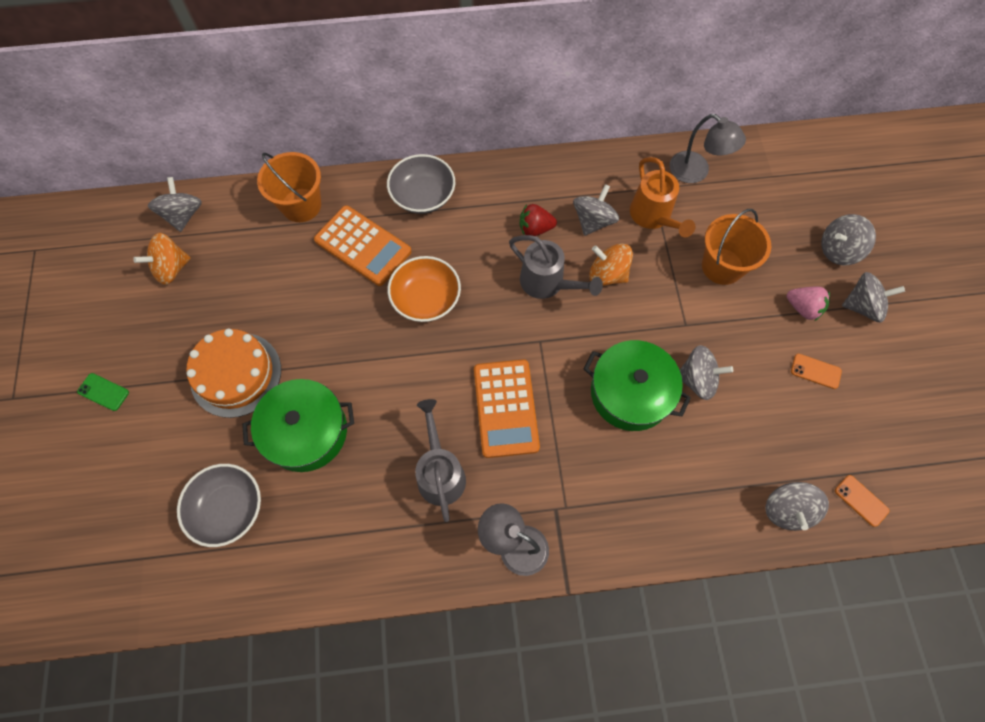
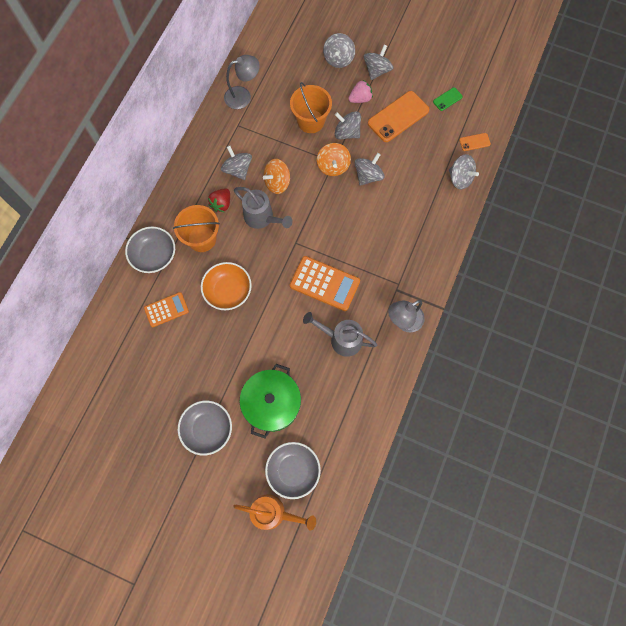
camera: 60 degrees left, 5 degrees up
(103, 392) = (167, 520): green phone -> green phone (447, 99)
(171, 268) = (102, 439): orange spinning top -> orange spinning top (333, 166)
(183, 215) = (64, 414): grey spinning top -> grey spinning top (347, 133)
(236, 374) = (207, 429): orange cake -> grey bowl
(301, 205) = (109, 333): orange bucket -> orange bucket (202, 238)
(363, 246) = (166, 309): orange calculator -> orange calculator, size x0.63
(547, 283) = (262, 218): grey watering can -> grey watering can turned 60 degrees clockwise
(630, 393) = (355, 213): green pot -> none
(653, 217) = (257, 136): orange watering can -> orange watering can (273, 513)
(815, 371) = (398, 117): orange phone -> orange phone, size x2.09

